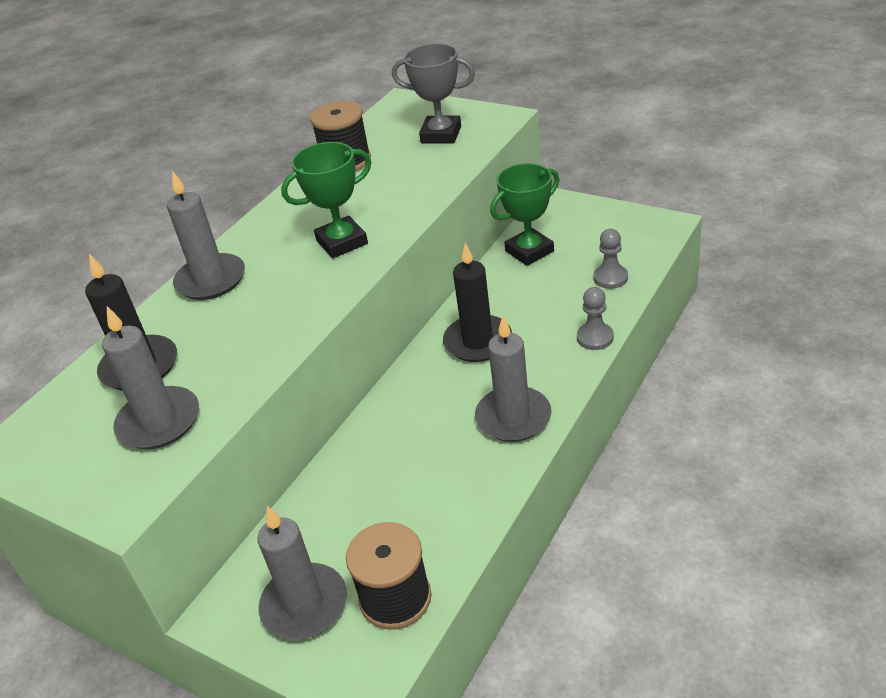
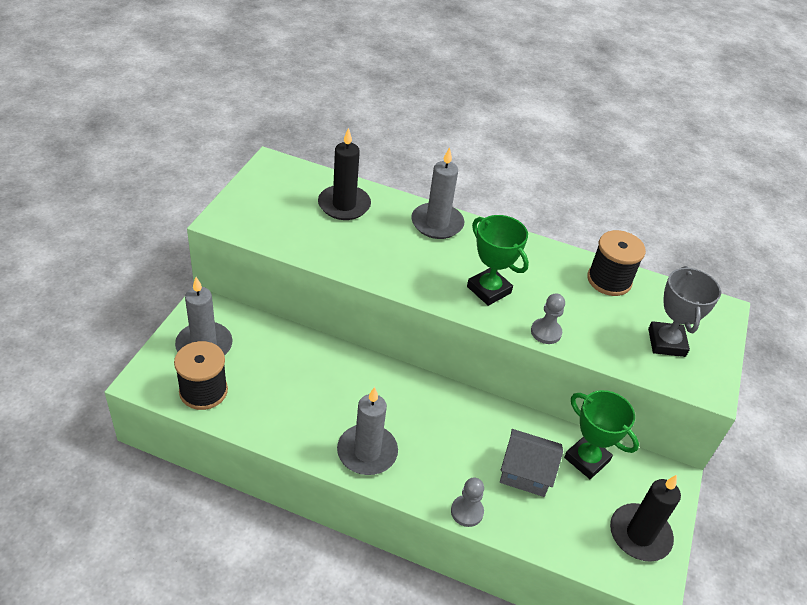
camera: 70 degrees right, 5 degrees up
(159, 422) = (291, 223): grey candle -> none
(478, 342) = (456, 424): black candle -> black candle (639, 534)
(545, 293) = (526, 473): none -> grey house
(610, 278) = (555, 527): grey pawn -> grey pawn (546, 332)

